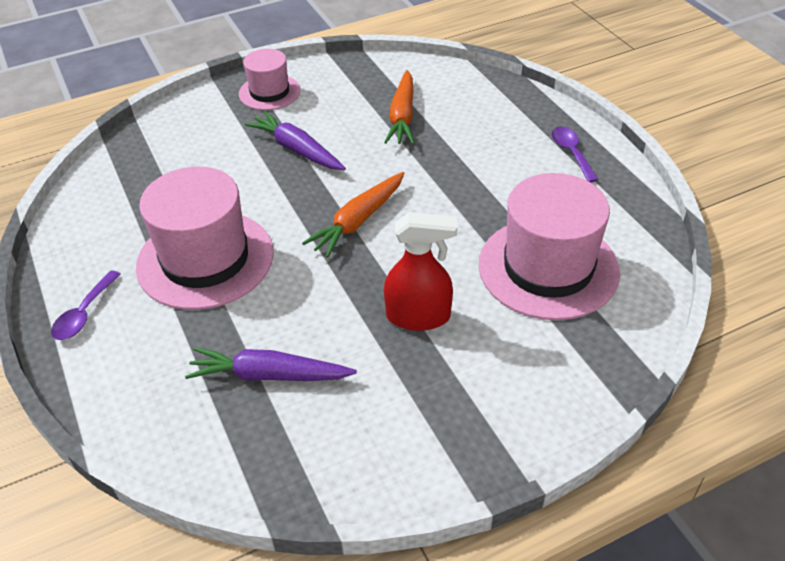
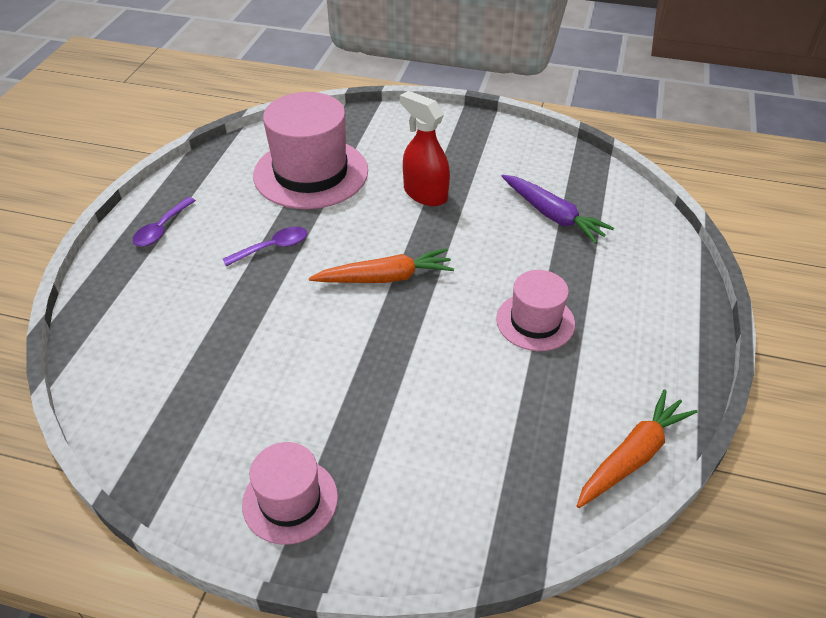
camera: 140 degrees left, 0 degrees up
(84, 314) = (666, 334): purple spoon -> purple spoon (273, 248)
(205, 259) = (535, 321): pink hat -> pink hat, size x0.56
(297, 149) = (353, 386): purple carrot -> none
(402, 116) = (216, 356): orange carrot -> orange carrot (632, 456)

